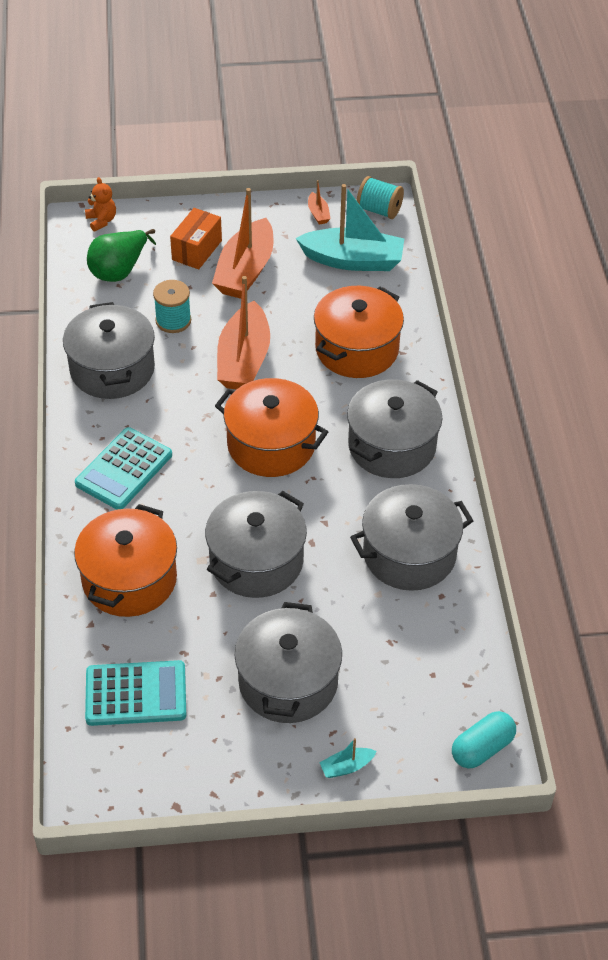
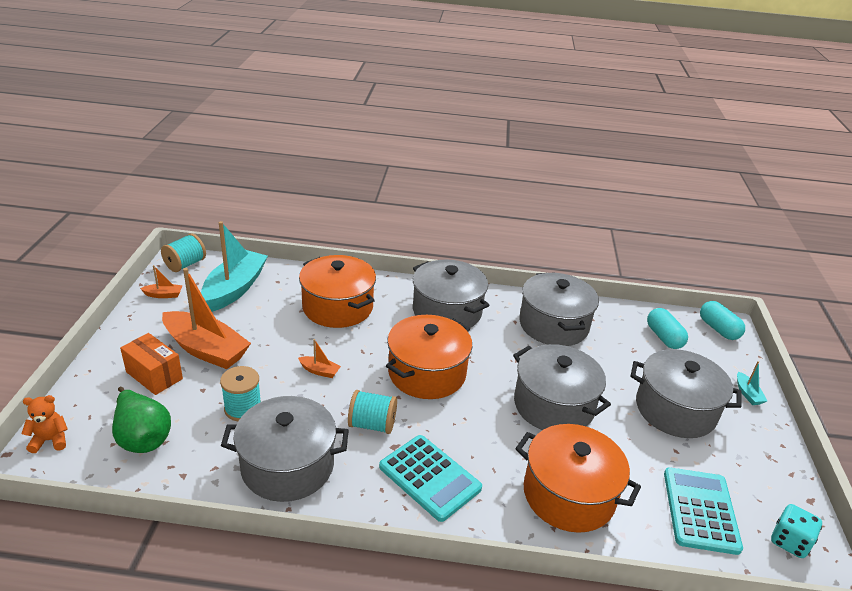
camera: 80 degrees left, 15 degrees down
(112, 773) = (789, 542): none -> turquoise dice
(180, 415) = (372, 424): none -> turquoise spool
(244, 360) = (319, 371): orange boat -> orange boat, size x0.42
(433, 678) = (664, 337): none -> turquoise capsule

